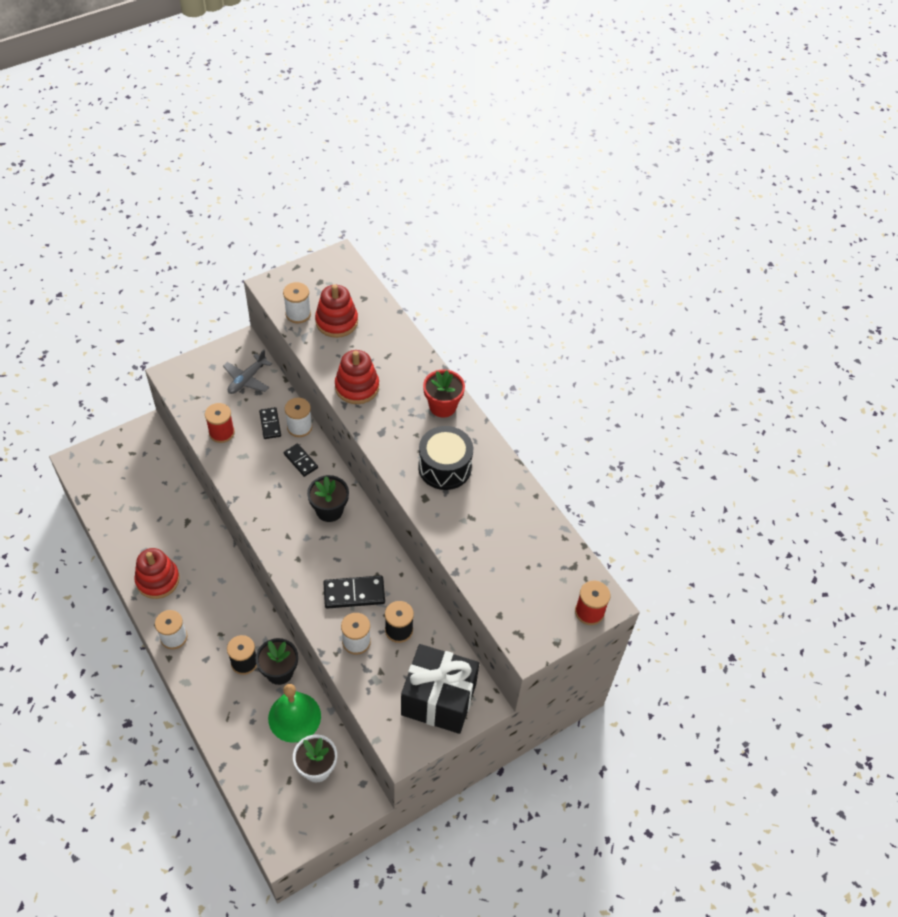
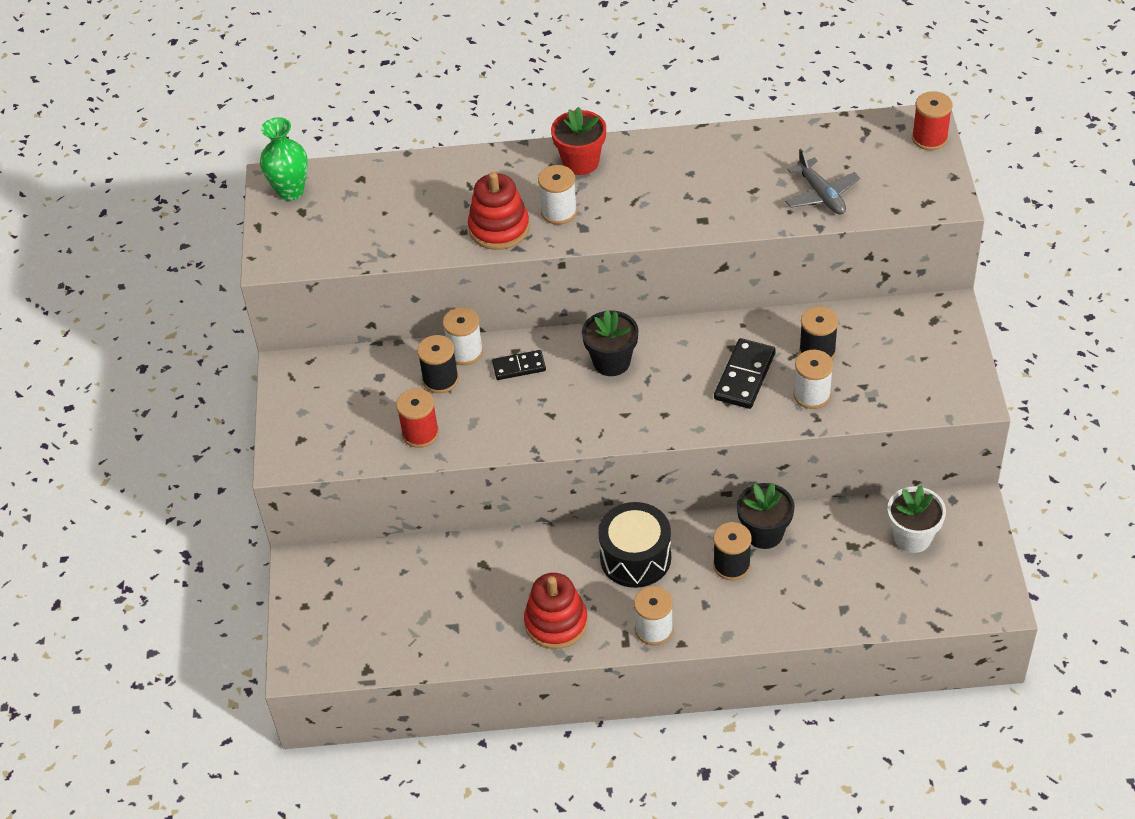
camera: 55 degrees left, 5 degrees down
(247, 379) = (350, 382): grey plane -> grey plane (821, 195)
(270, 424) = (440, 379): black domino -> black spool
(294, 717) = (834, 537): green bell -> none
(298, 314) = (340, 248): white spool -> white spool (559, 212)
(334, 269) = (290, 191): none -> green vase
(336, 321) = (381, 215): red stacking toy -> none
(438, 699) = (925, 346): black gift -> none
(444, 467) = (670, 189): black drum -> black drum (635, 557)

